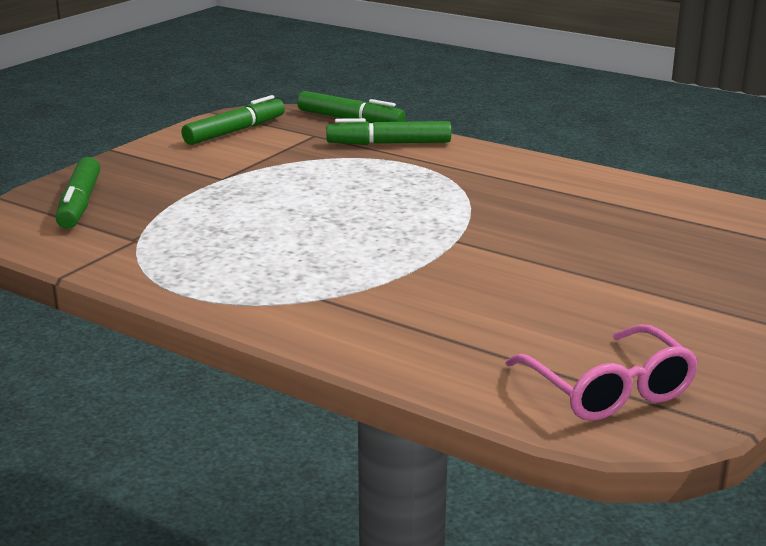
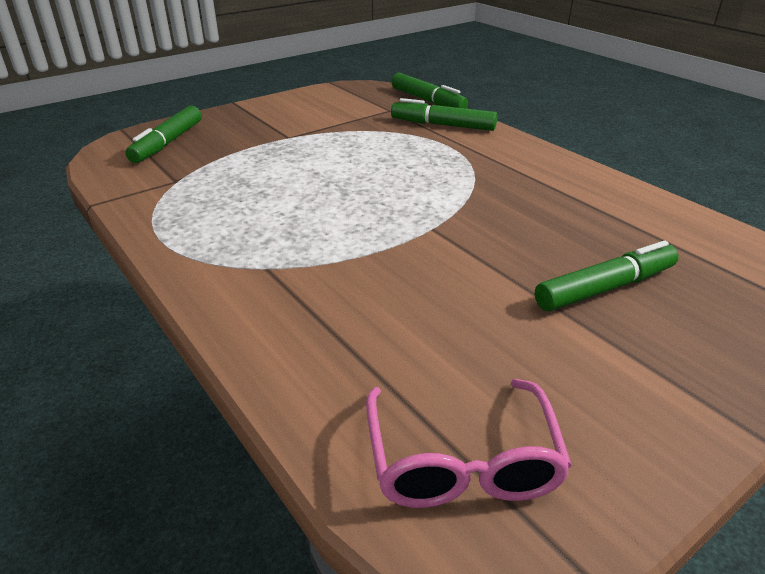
camera: 20 degrees right, 10 degrees up
(235, 131) = (332, 99): green marker -> green marker (605, 288)

